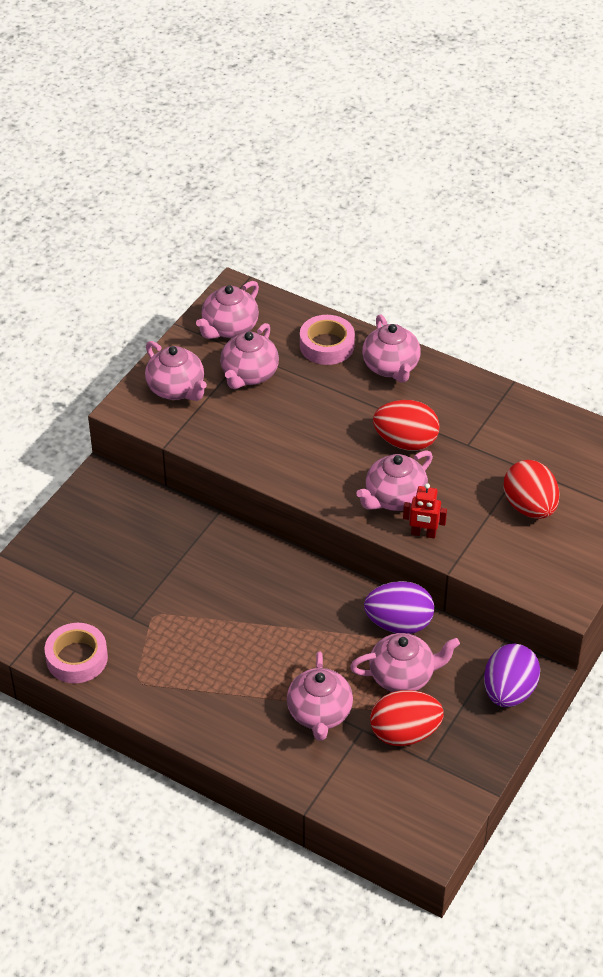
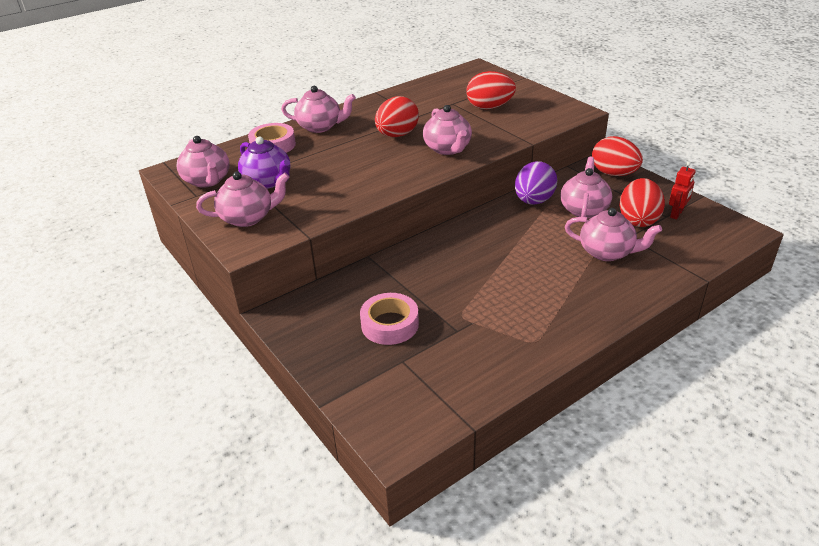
camera: 65 degrees left, 10 degrees down
(77, 658) = (489, 377): pink tape -> pink tape (390, 324)
(249, 375) = (268, 182): pink teapot -> purple teapot
(423, 534) = (489, 145): red robot -> red robot (677, 214)
(509, 692) = (614, 174): purple egg -> red egg

